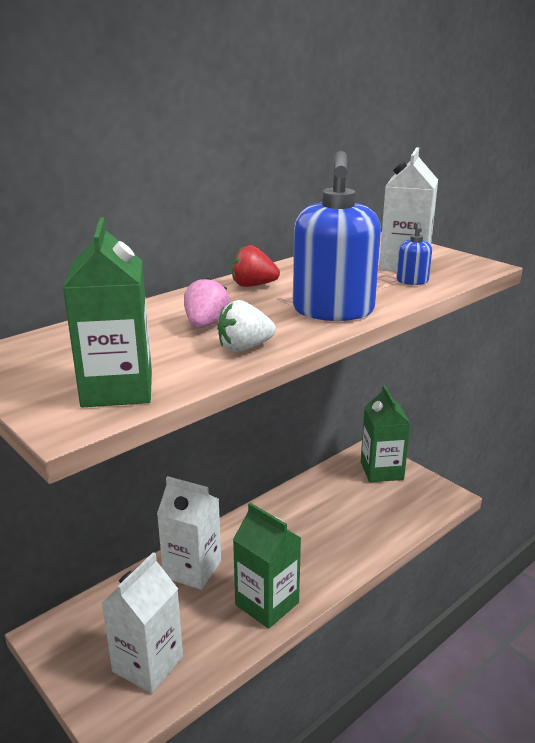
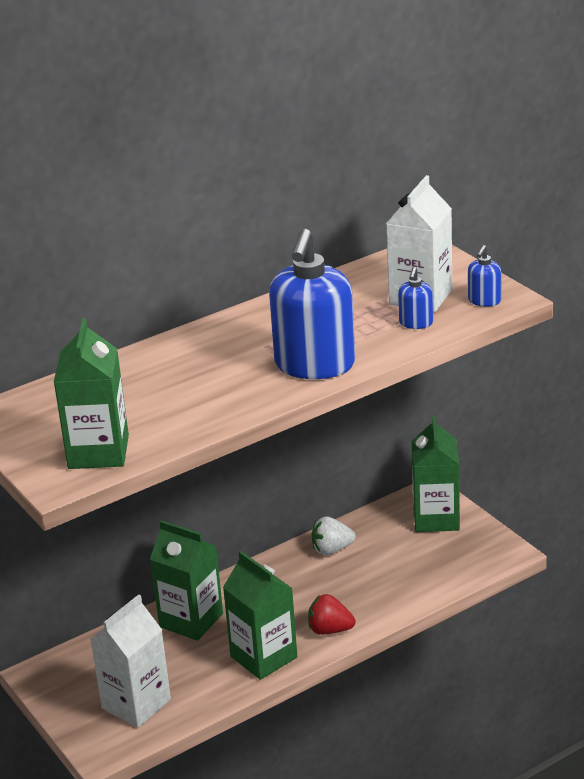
camera: 10 degrees right, 5 degrees up
(192, 569) = (191, 620): white carton -> green carton
(206, 325) = (186, 381): pink strawberry -> none
(244, 348) = (215, 410): white strawberry -> white strawberry (332, 549)
(253, 285) = (246, 327): red strawberry -> red strawberry (330, 630)
(462, 267) = (484, 301): none -> blue soap dispenser

